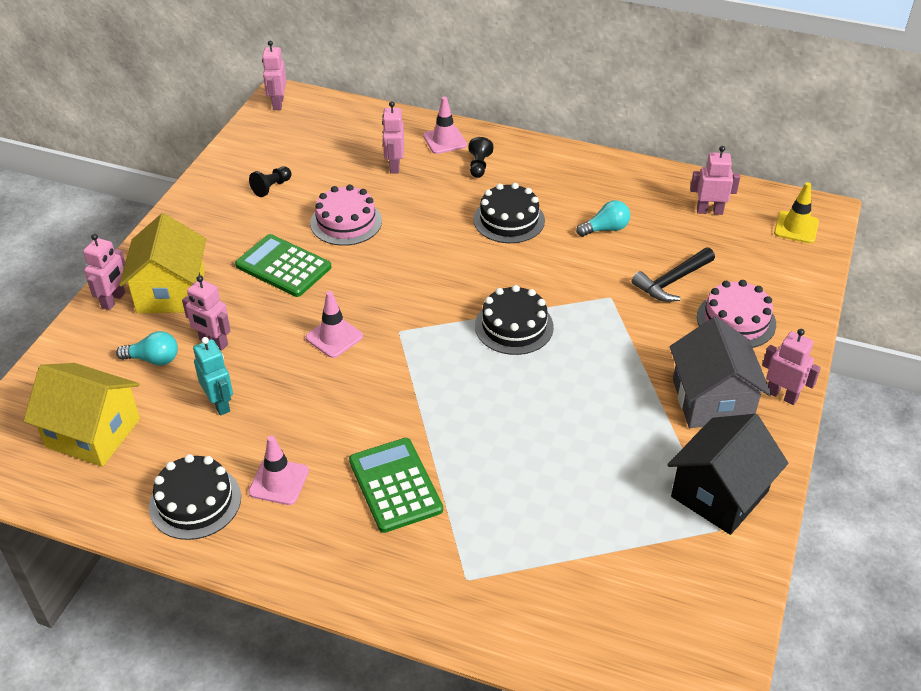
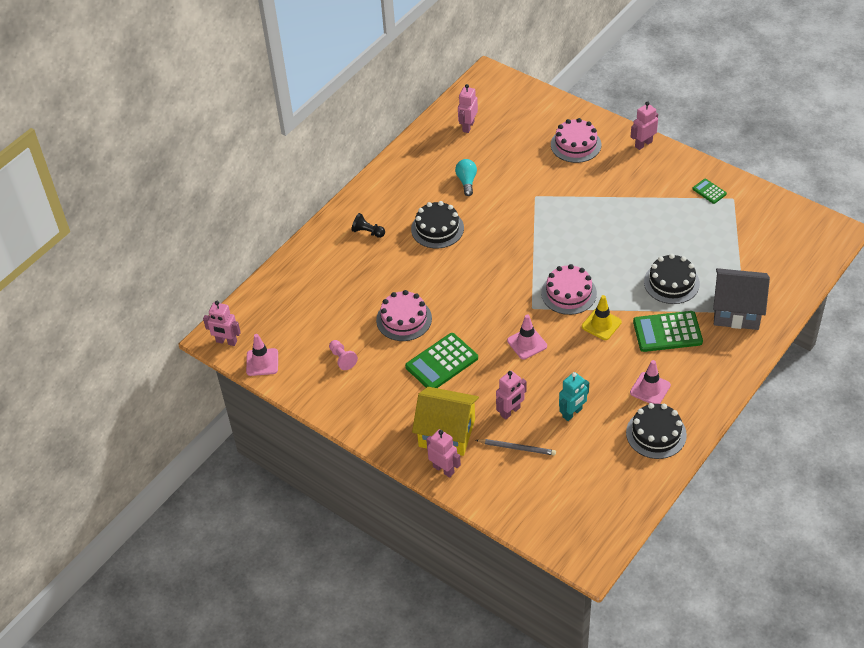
camera: 70 degrees left, 5 degrees up
(93, 433) = (580, 487): yellow house -> none
(153, 359) = (517, 448): turquoise light bulb -> grey pencil
(220, 404) = (572, 413): turquoise robot -> turquoise robot turned 150 degrees clockwise
(271, 187) = (342, 359): black pawn -> pink pawn
(394, 166) = (347, 280): pink robot -> none
(438, 363) = (568, 293): none -> pink cake
(445, 140) = (327, 245): pink traffic cone -> pink traffic cone (262, 362)
(514, 326) = (547, 249): black cake -> black cake (671, 282)
(672, 281) = (530, 163): black hammer -> none
(712, 400) = (639, 174): grey house -> grey house (737, 311)
(719, 494) = (709, 191): black house -> green calculator
(796, 227) = (500, 92): yellow traffic cone -> yellow traffic cone (601, 324)

